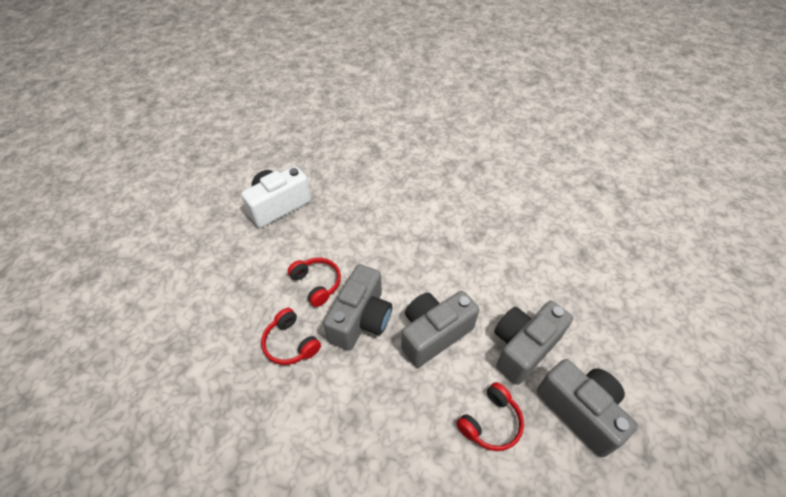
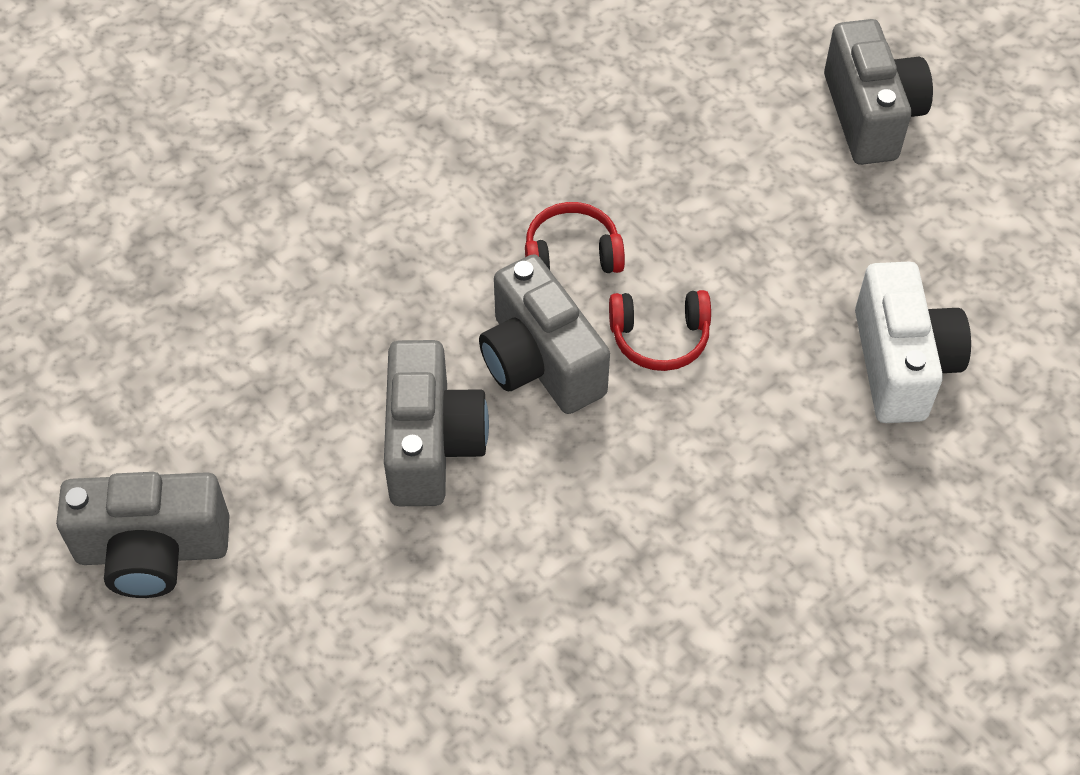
camera: 125 degrees right, 5 degrees up
(490, 422) = (245, 425): red headphones -> none
(523, 347) = (301, 555): grey camera -> grey camera (870, 116)

